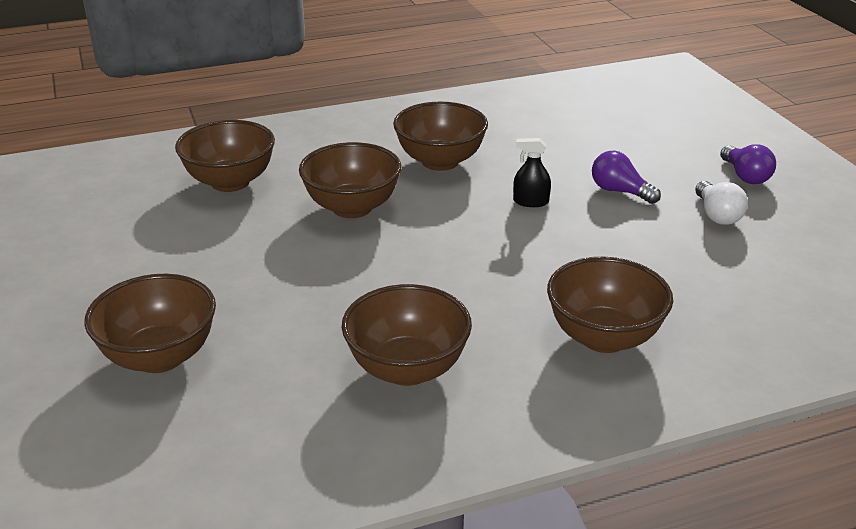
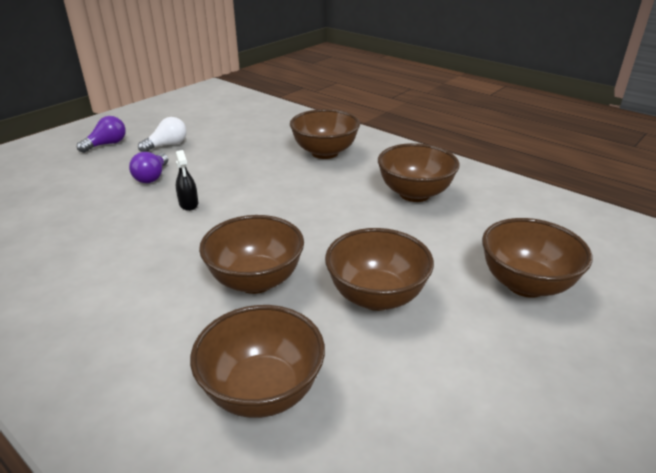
camera: 120 degrees left, 0 degrees up
(440, 161) = (137, 263): brown bowl -> brown bowl (376, 296)

